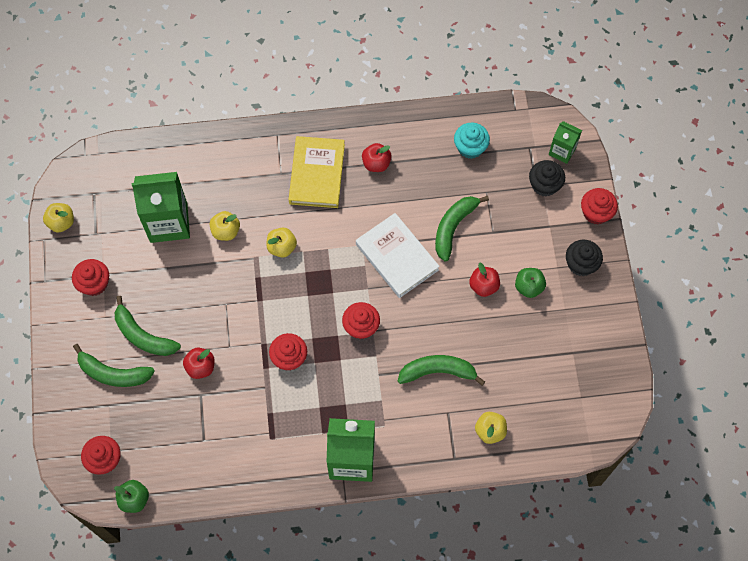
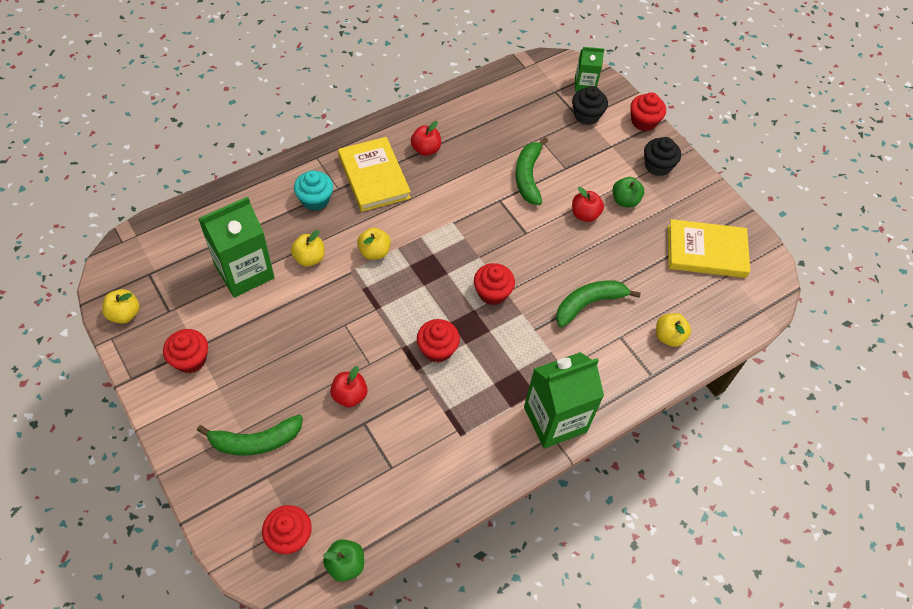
camera: 30 degrees left, 10 degrees down
(143, 335) = (270, 390): green banana -> none
(397, 257) = (491, 219): white book -> none
(470, 147) = (504, 108): turquoise cupcake -> turquoise cupcake (315, 200)
(573, 367) = (706, 251): none -> yellow book

